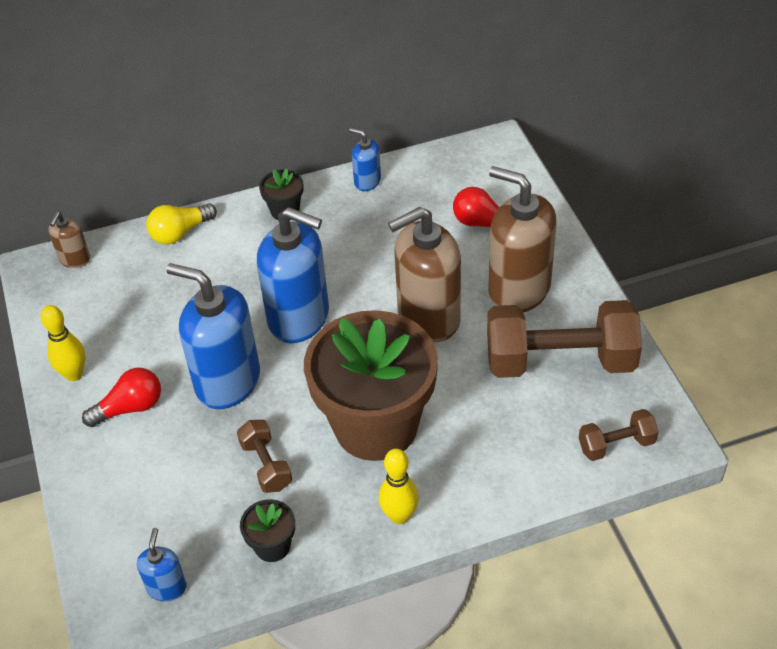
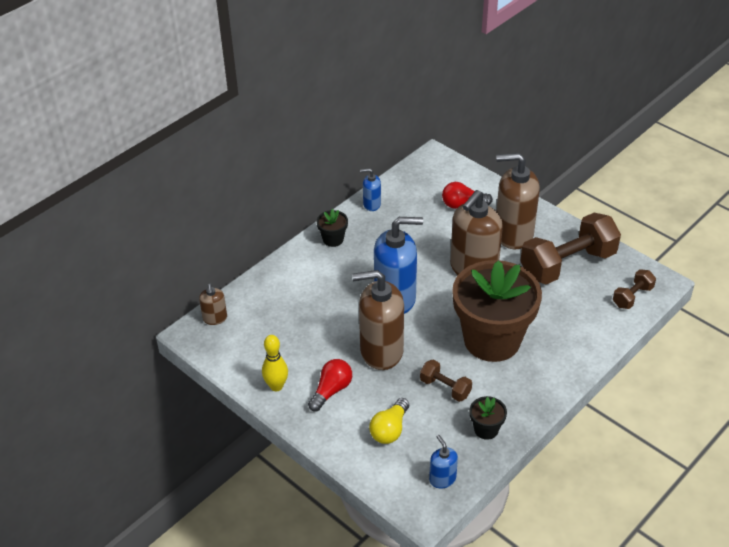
camera: 30 degrees left, 5 degrees down
(180, 233) = (274, 276): yellow light bulb -> yellow light bulb (390, 429)
(227, 381) = (381, 351): blue soap dispenser -> brown soap dispenser
(399, 516) = (545, 382): yellow bowling pin -> none

